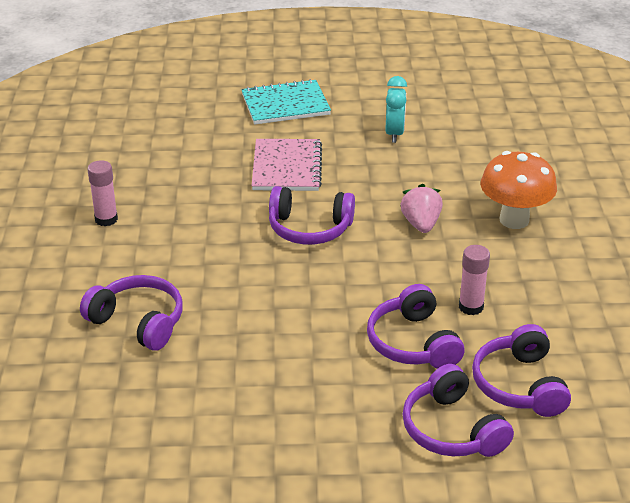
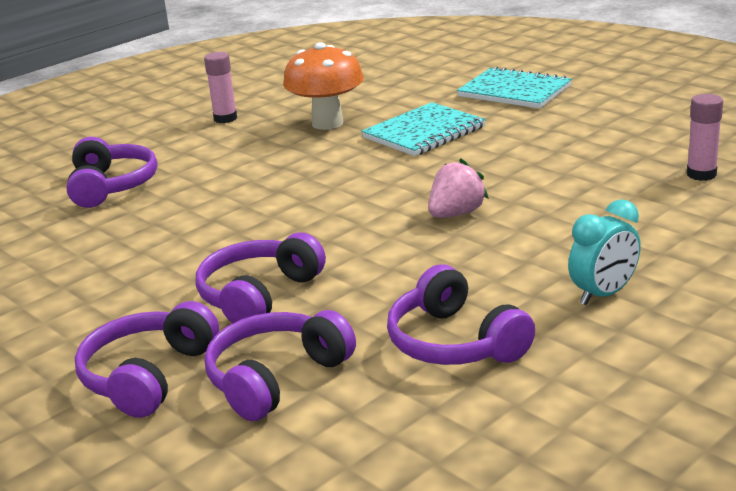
camera: 50 degrees right, 10 degrees down
(287, 167) = (424, 132): pink notebook -> turquoise notebook
(309, 228) = (353, 179): purple headphones -> purple headphones (454, 342)
(394, 134) = (574, 141): turquoise clock -> turquoise clock (603, 294)
(471, 307) = (366, 295): pink glue stick -> pink glue stick (701, 174)
(514, 220) = (558, 248): orange mushroom -> orange mushroom (327, 123)

